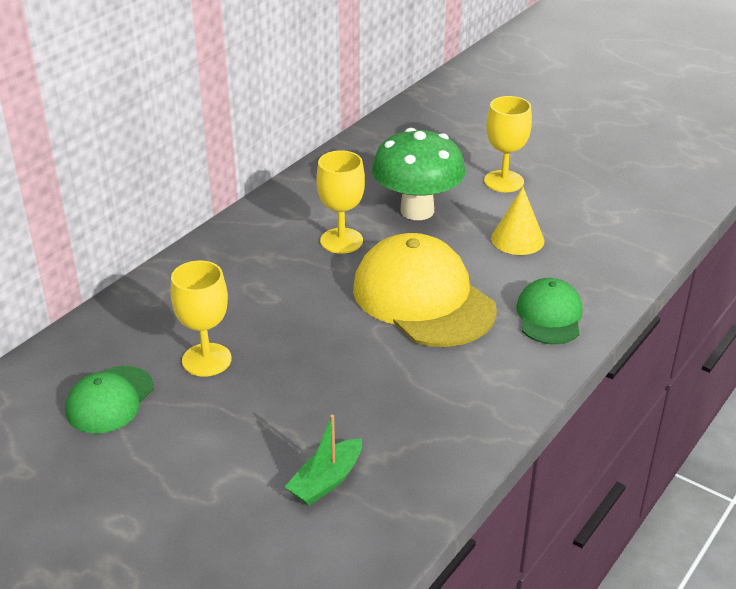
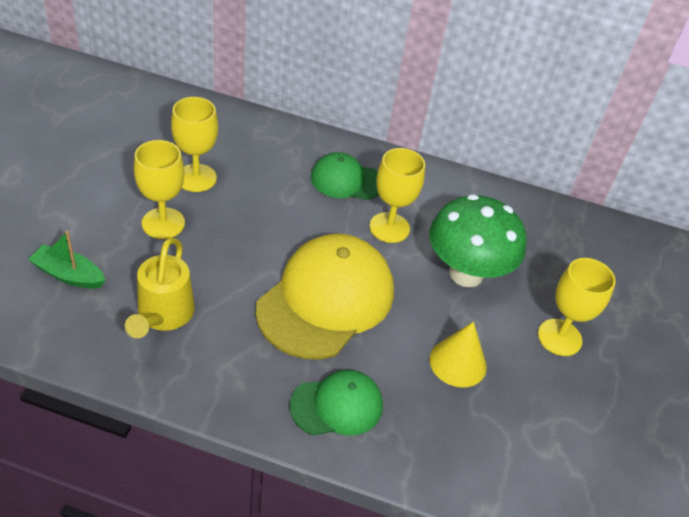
camera: 65 degrees right, 10 degrees up
(110, 400) = (137, 139): green cap -> green cap (346, 180)
(271, 395) = (163, 223): none -> yellow goblet
(412, 412) = (163, 316): none -> yellow watering can

